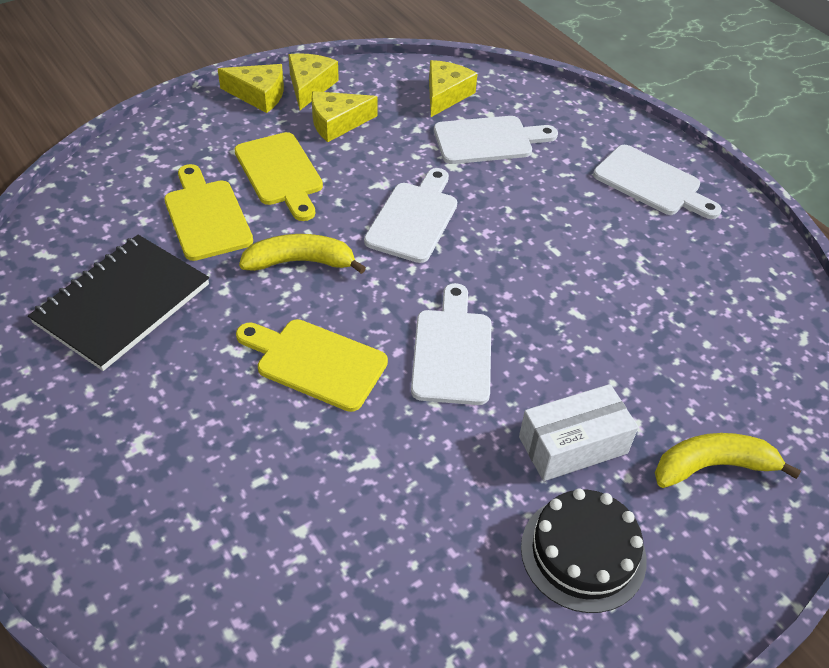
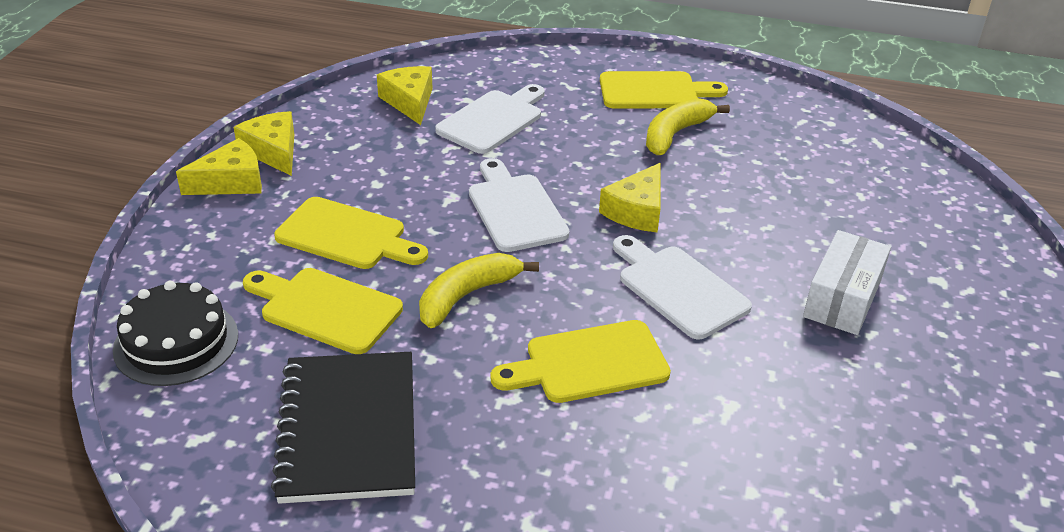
camera: 40 degrees left, 10 degrees down
(337, 123) = (342, 169): yellow cheese -> yellow cheese (636, 211)
(583, 553) = (941, 363): black cake -> black cake (176, 342)
(651, 183) = (654, 91): white cutting board -> yellow cutting board
(712, 466) = (935, 255): yellow banana -> yellow banana (675, 134)

